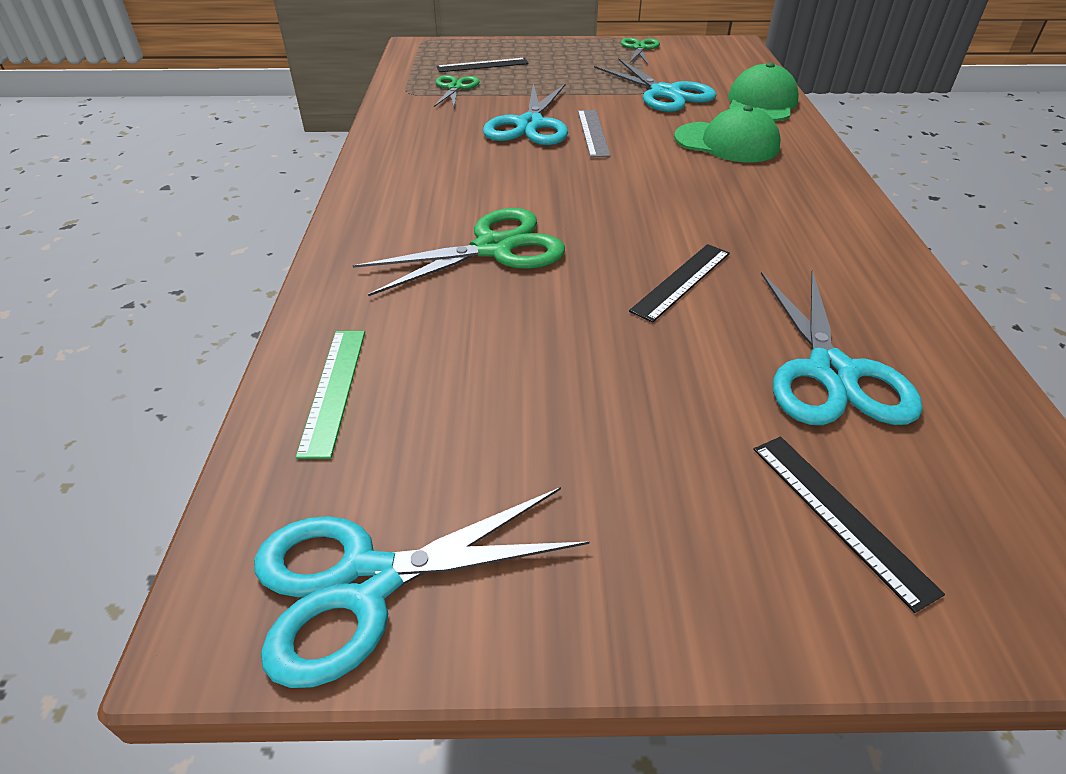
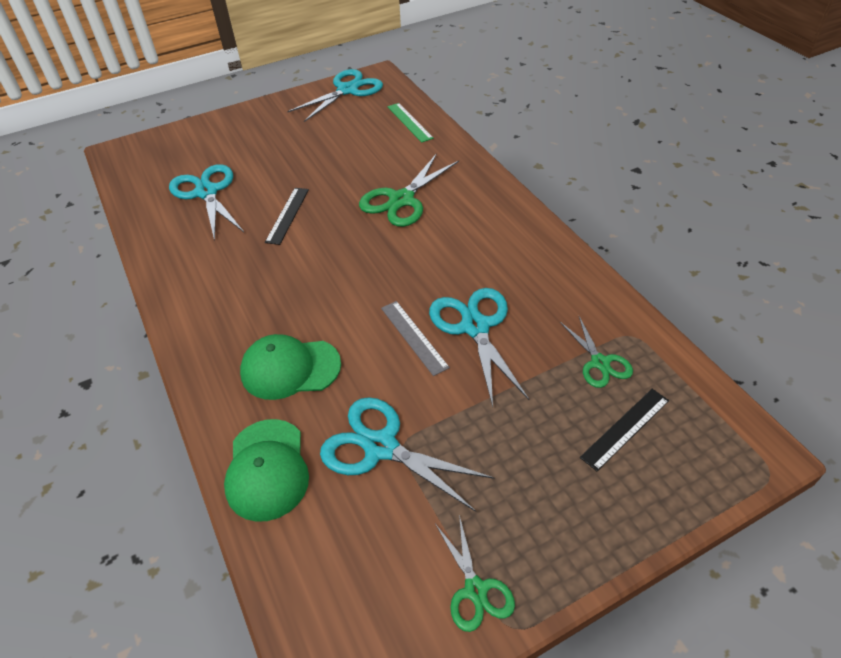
camera: 155 degrees right, 5 degrees up
(839, 516) = (207, 145): black ruler -> none

